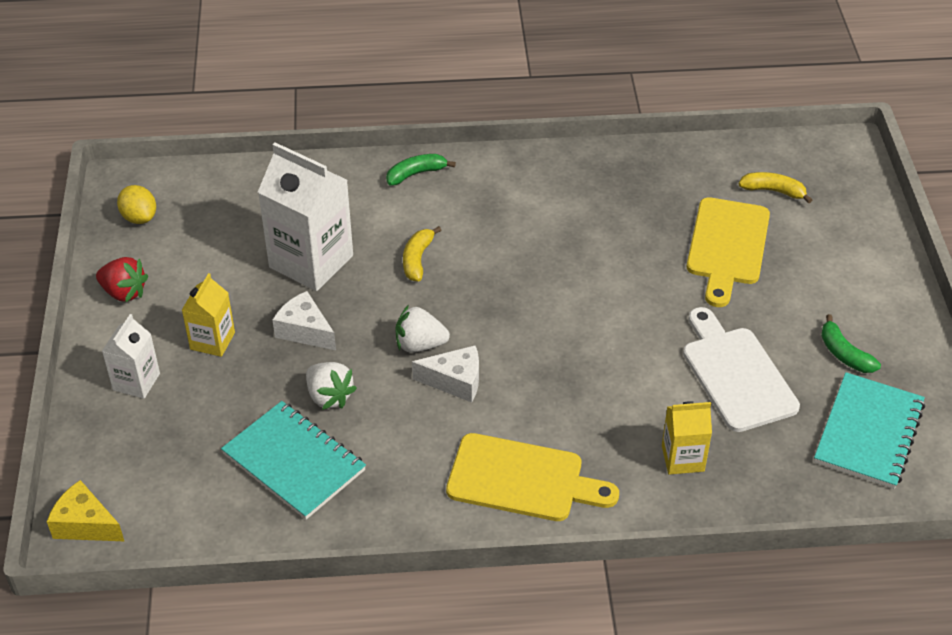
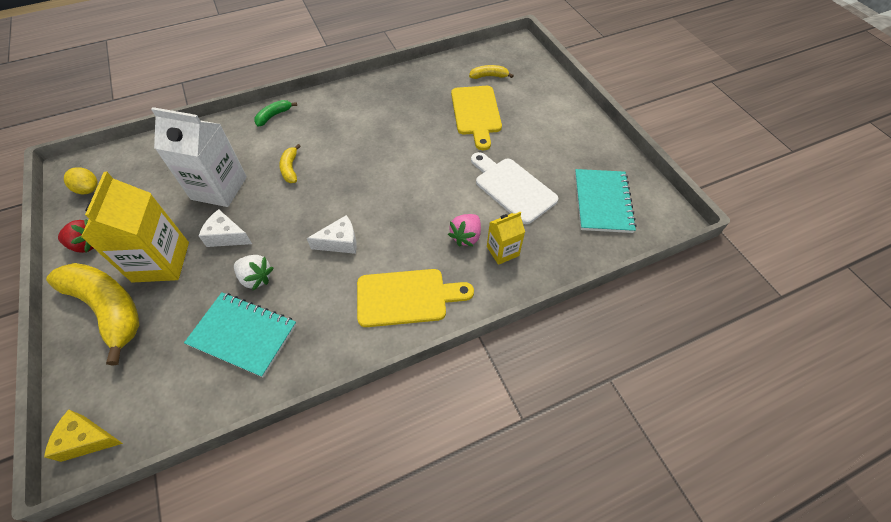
camera: 20 degrees left, 10 degrees up
(136, 382) = (108, 309): white carton -> yellow banana
(212, 341) = (161, 262): yellow carton -> yellow carton, size x1.85
(420, 345) = (309, 224): white strawberry -> none
(637, 424) = (466, 236): none -> pink strawberry
(844, 354) = (567, 158): green banana -> none

